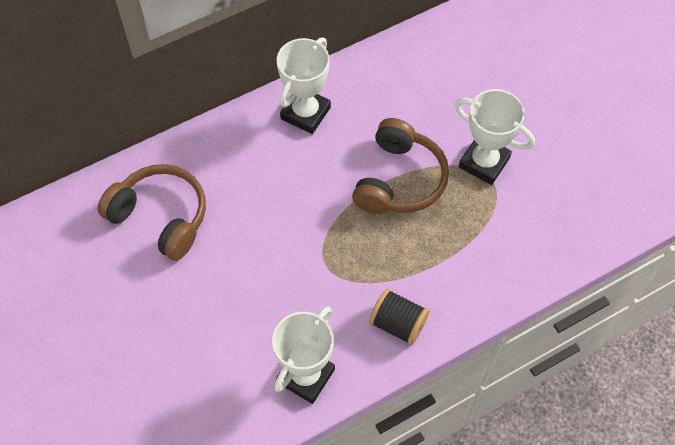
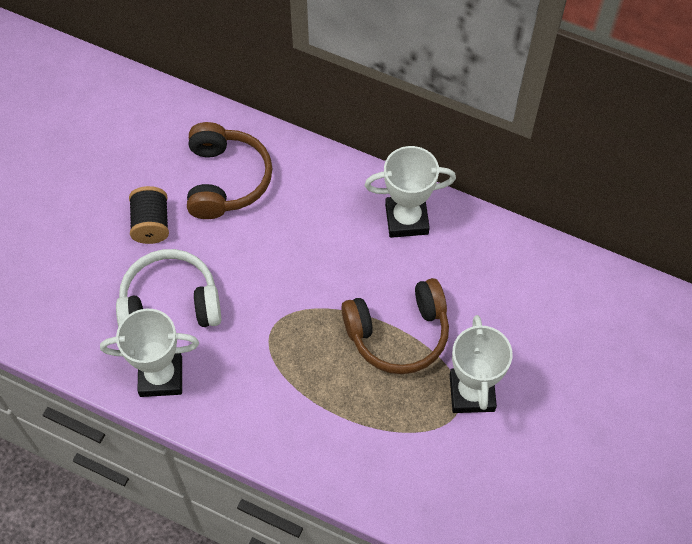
camera: 55 degrees right, 0 degrees up
(243, 329) = (170, 304): none -> white headphones
(398, 324) = (257, 418): black spool -> black spool (151, 224)

